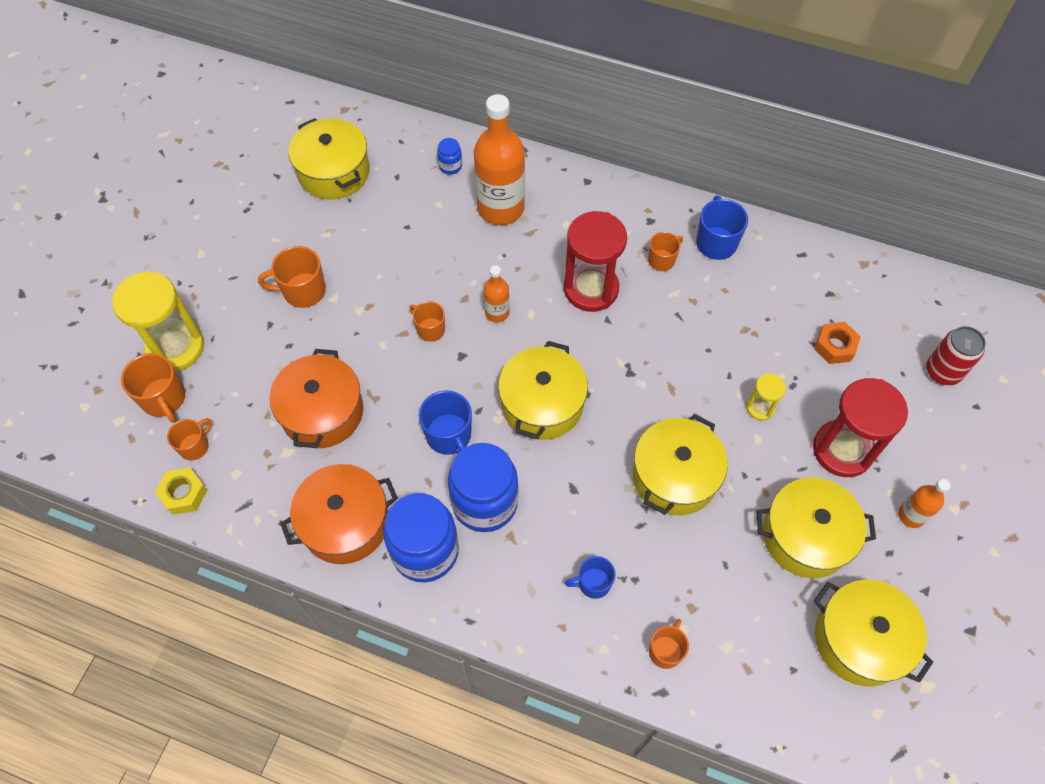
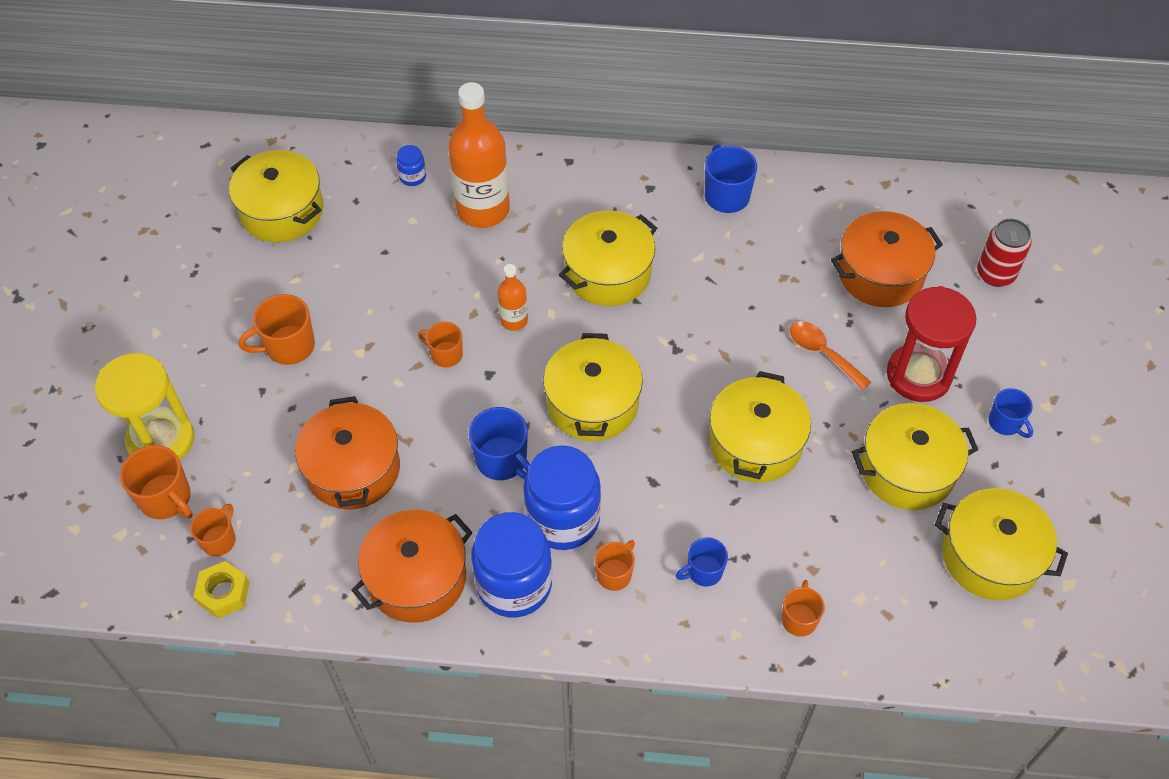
camera: 15 degrees left, 5 degrees down
(591, 289) = (608, 273): red hourglass -> yellow pot
(662, 260) = (675, 226): orange mug -> orange mug (615, 574)
(760, 408) = (822, 353): yellow hourglass -> orange spoon
(834, 346) = (880, 273): orange nut -> orange pot
(911, 515) = (1005, 423): orange bottle -> blue mug

